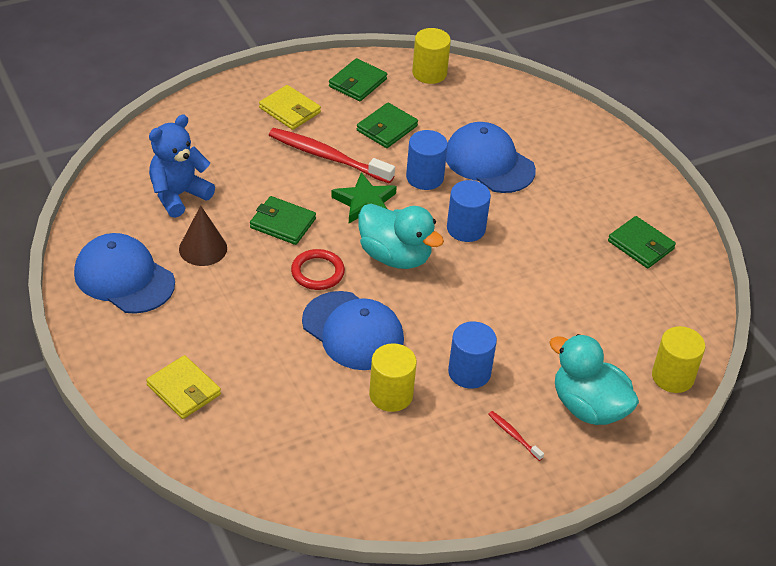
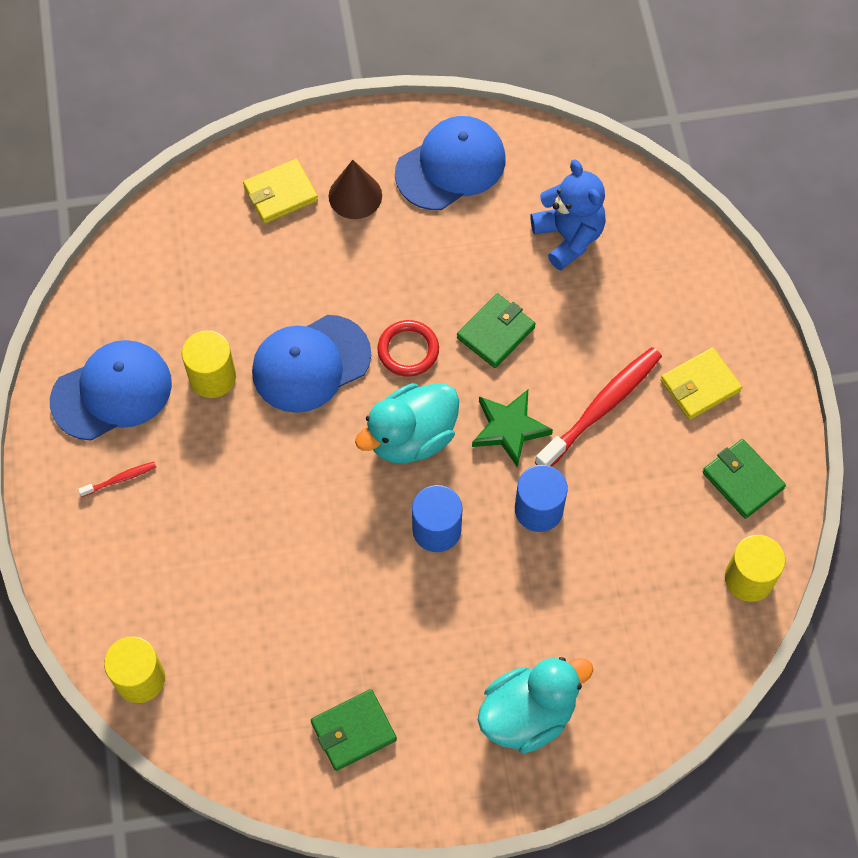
camera: 110 degrees right, 20 degrees up
(203, 248) = (475, 245): brown cone -> brown cone (355, 195)
(387, 128) = (642, 491): green wallet -> none
(469, 372) = (217, 462): blue cylinder -> none
(489, 162) = (549, 596): blue cap -> blue cap (112, 392)
(588, 407) = (130, 568): turquoise duck -> turquoise duck (528, 714)

